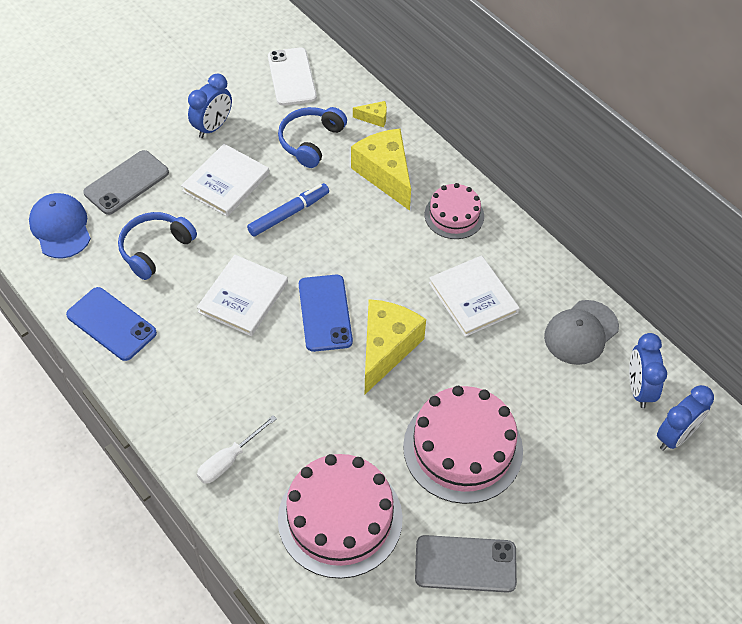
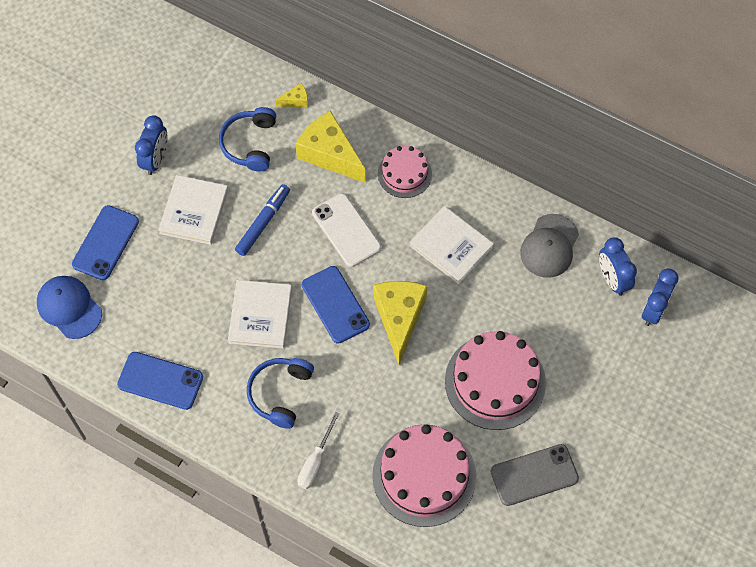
camera: 20 degrees left, 10 degrees up
(126, 183) = (106, 243): grey phone -> blue phone
(155, 249) = (163, 298): blue headphones -> blue headphones (280, 393)
(291, 77) = (203, 83): white phone -> white phone (346, 230)

